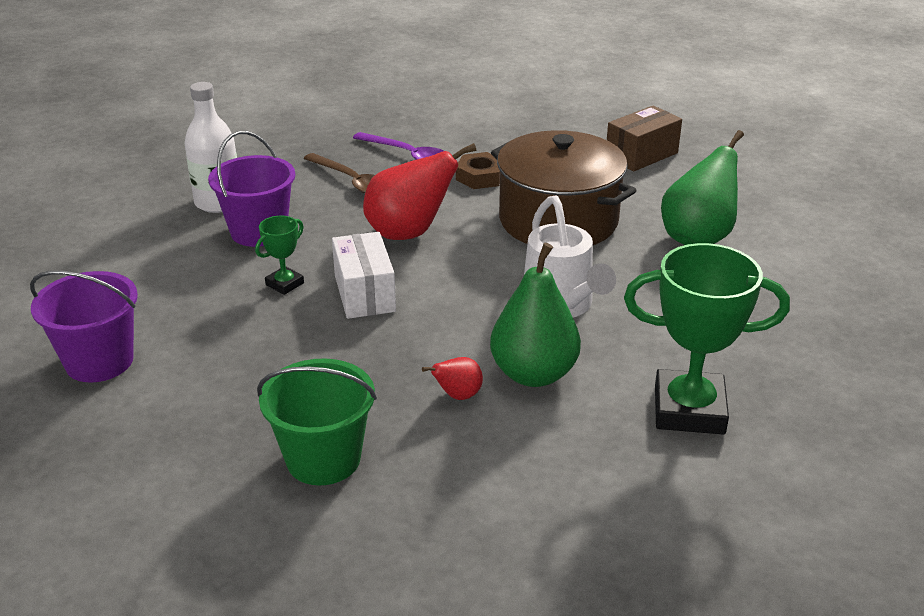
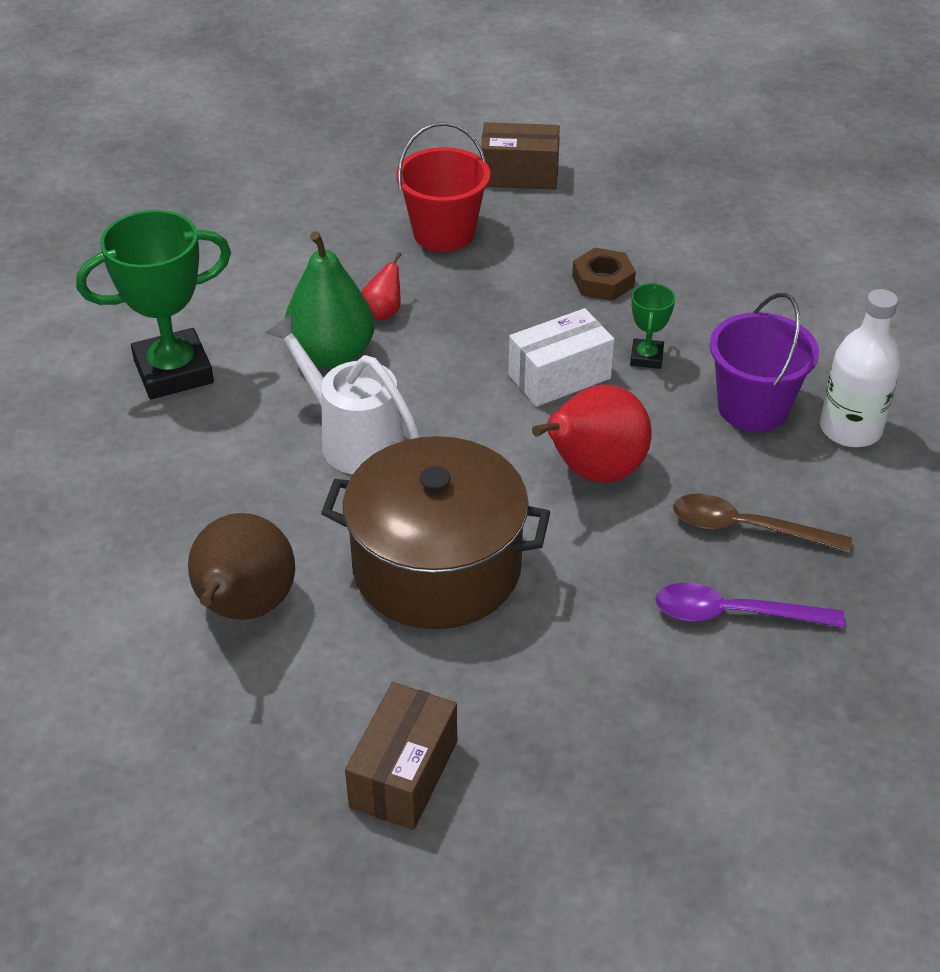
camera: 150 degrees right, 10 degrees up
(99, 361) = (701, 235): purple bucket -> none
(167, 502) = (519, 175): none -> brown box
(323, 459) = (444, 233): green bucket -> red bucket
(364, 293) = (559, 377): white box -> white box turned 75 degrees counterclockwise
(480, 177) = (598, 610): brown nut -> brown nut (602, 281)
(698, 237) = (244, 609): green pear -> brown pear

